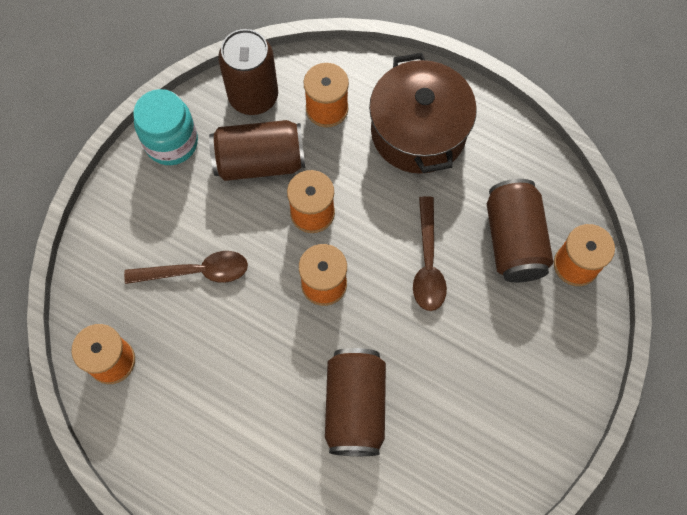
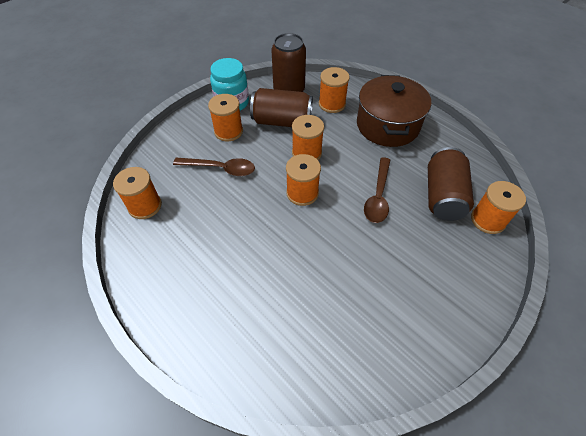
camera: 15 degrees right, 15 degrees down
(185, 201) = (228, 131): none -> orange spool
(355, 407) = (302, 274): brown can -> none

